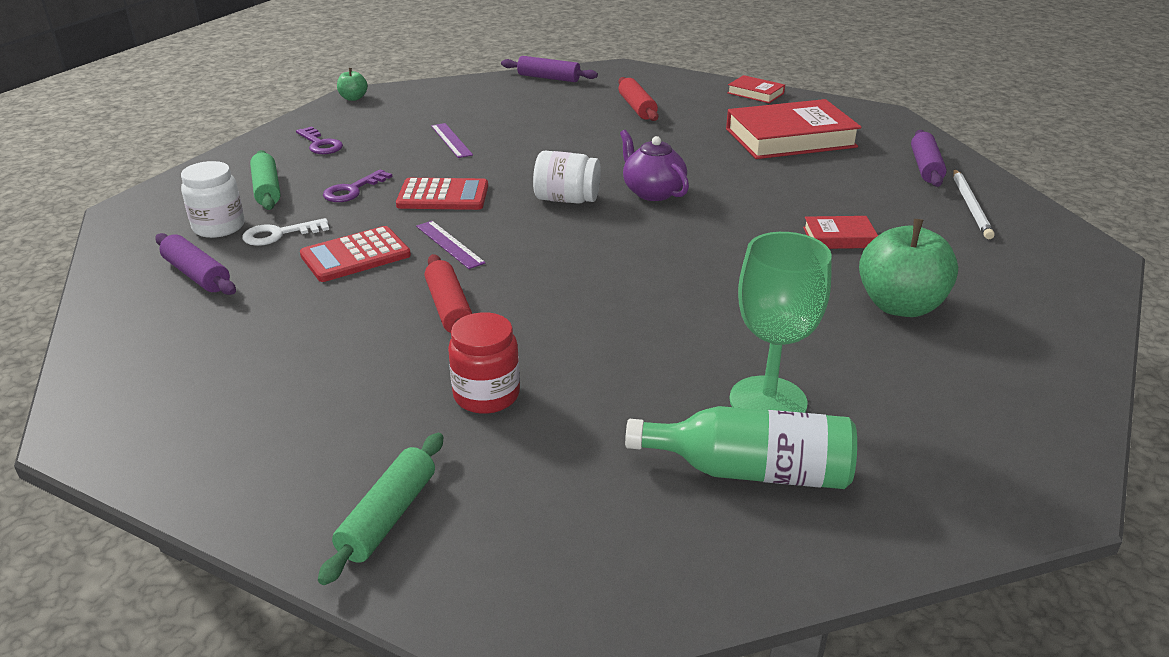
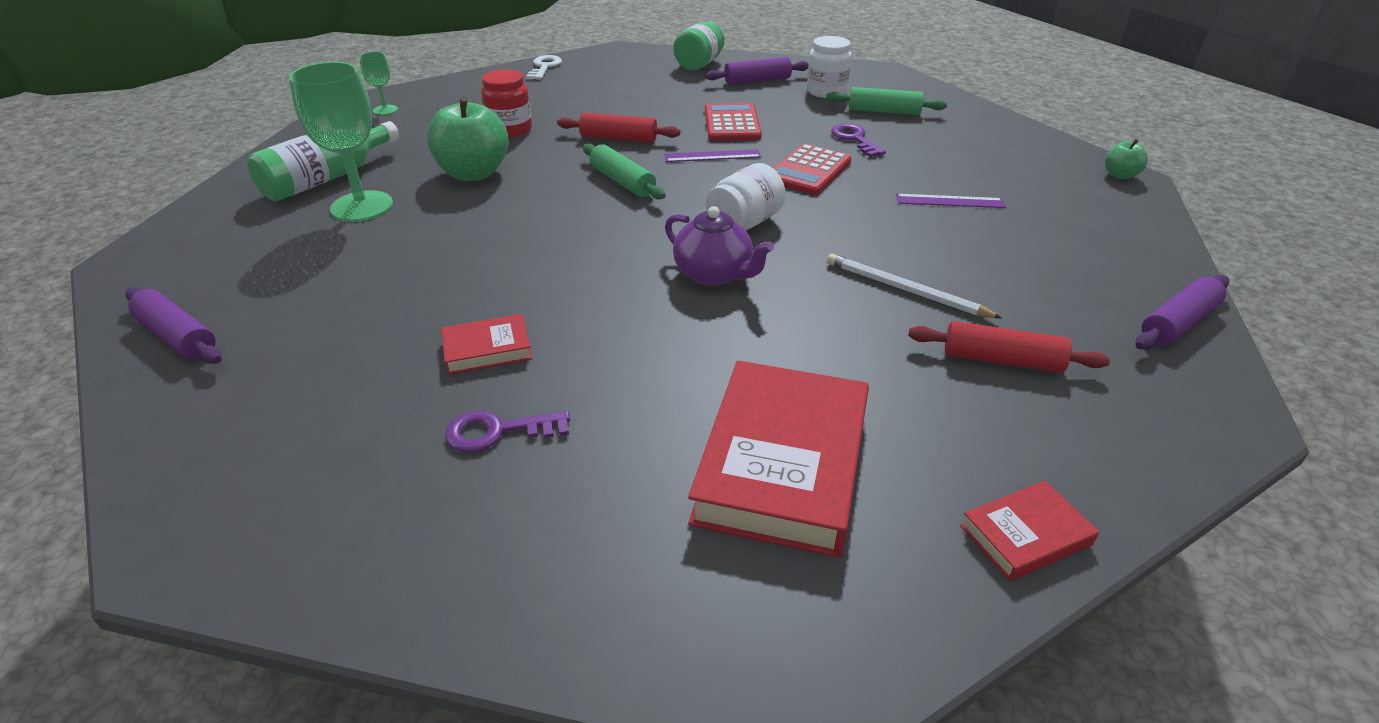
camera: 120 degrees right, 5 degrees up
(141, 334) = (699, 64): none -> green jar
(279, 234) = (794, 106): white key -> white key (544, 67)
(320, 144) = (978, 142): purple key -> purple key (498, 431)
(388, 516) = (458, 93): green rolling pin -> green rolling pin (622, 182)
(513, 563) = (385, 110): none -> green goblet
(652, 192) = (714, 274): purple teapot -> purple teapot turned 45 degrees clockwise
(839, 237) = (487, 349): red book -> red book turned 45 degrees clockwise
(900, 306) = (347, 319): green apple -> green apple (474, 173)
(925, 167) = (550, 563): purple rolling pin -> purple rolling pin (178, 337)
(970, 206) = (405, 520): white pencil -> white pencil (905, 290)

